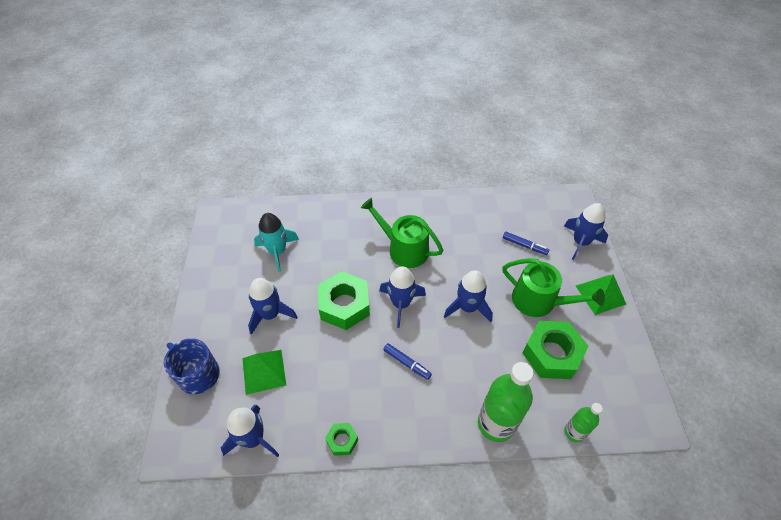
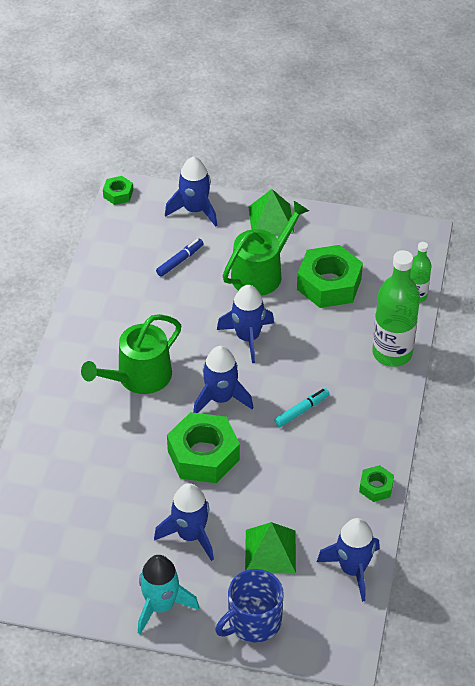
camera: 75 degrees left, 5 degrees down
(277, 251) = (88, 515): turquoise rocket -> turquoise rocket (161, 606)
(407, 363) = (302, 411): blue marker -> turquoise marker
(569, 194) = (118, 194): none -> green nut

